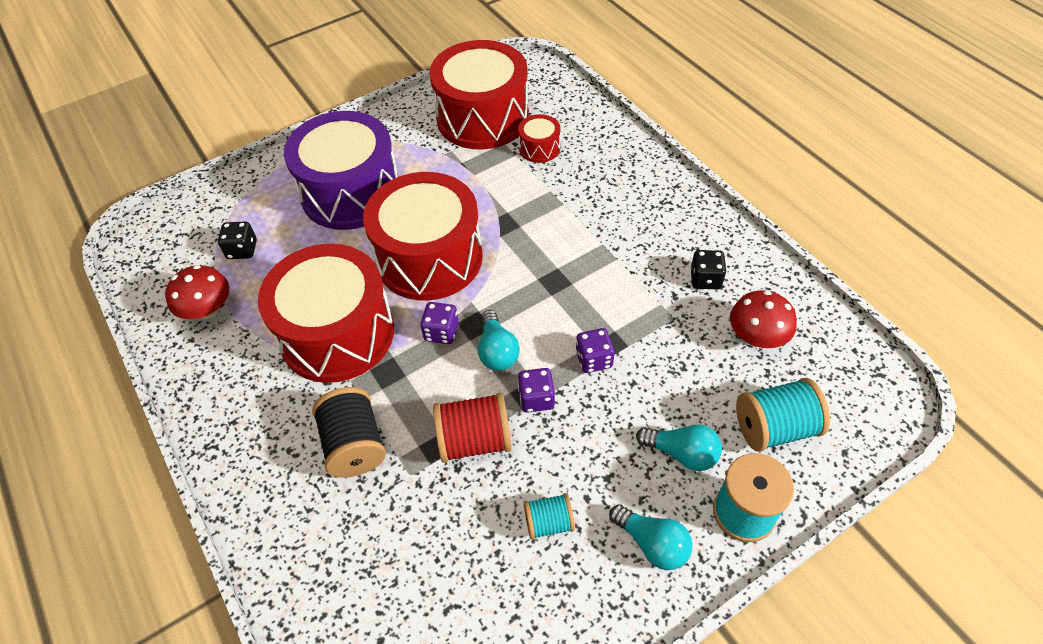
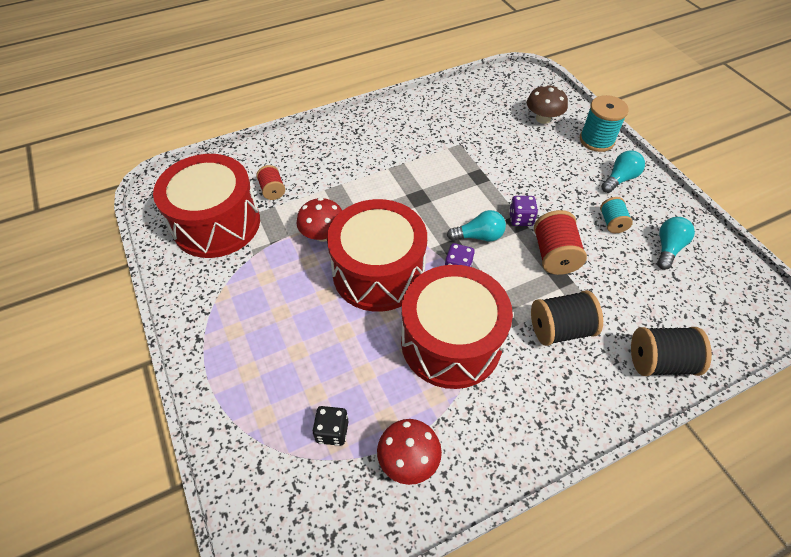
camera: 85 degrees left, 0 degrees up
(305, 564) = (659, 362): none -> black spool
(351, 192) = (279, 330): purple drum -> none
(539, 148) = (272, 190): red drum -> red spool
(594, 359) = (490, 186): purple dice -> none
(682, 453) = (560, 157): turquoise light bulb -> turquoise light bulb (668, 248)
(705, 279) = (430, 125): black dice -> none
(756, 337) = (479, 112): red mushroom -> red mushroom (323, 234)
(774, 428) = (543, 118): turquoise spool -> brown mushroom

